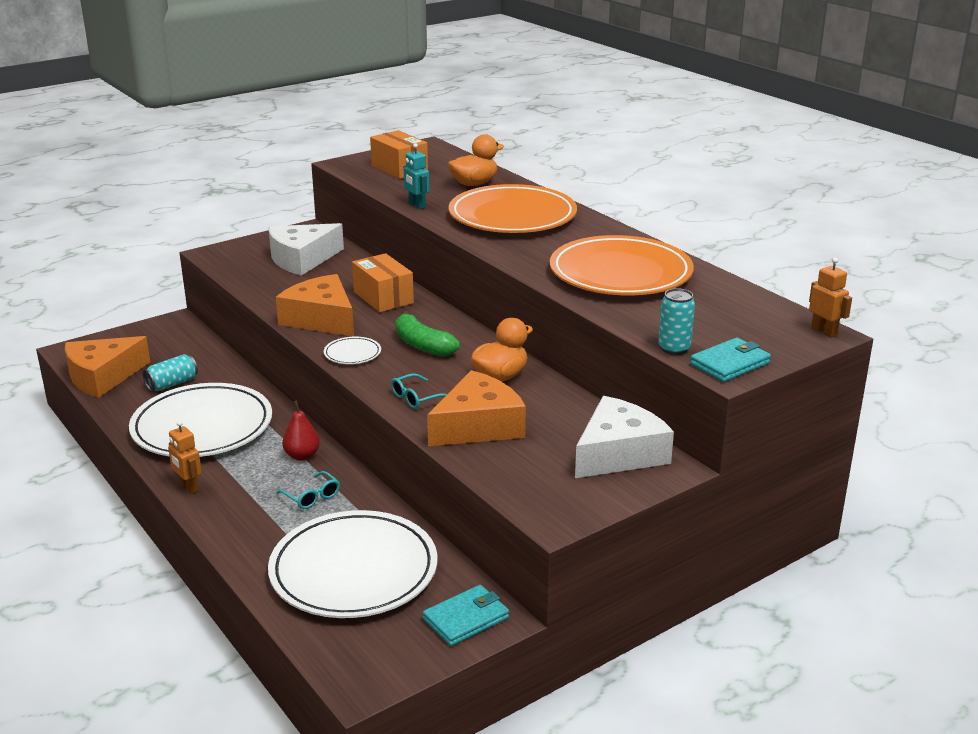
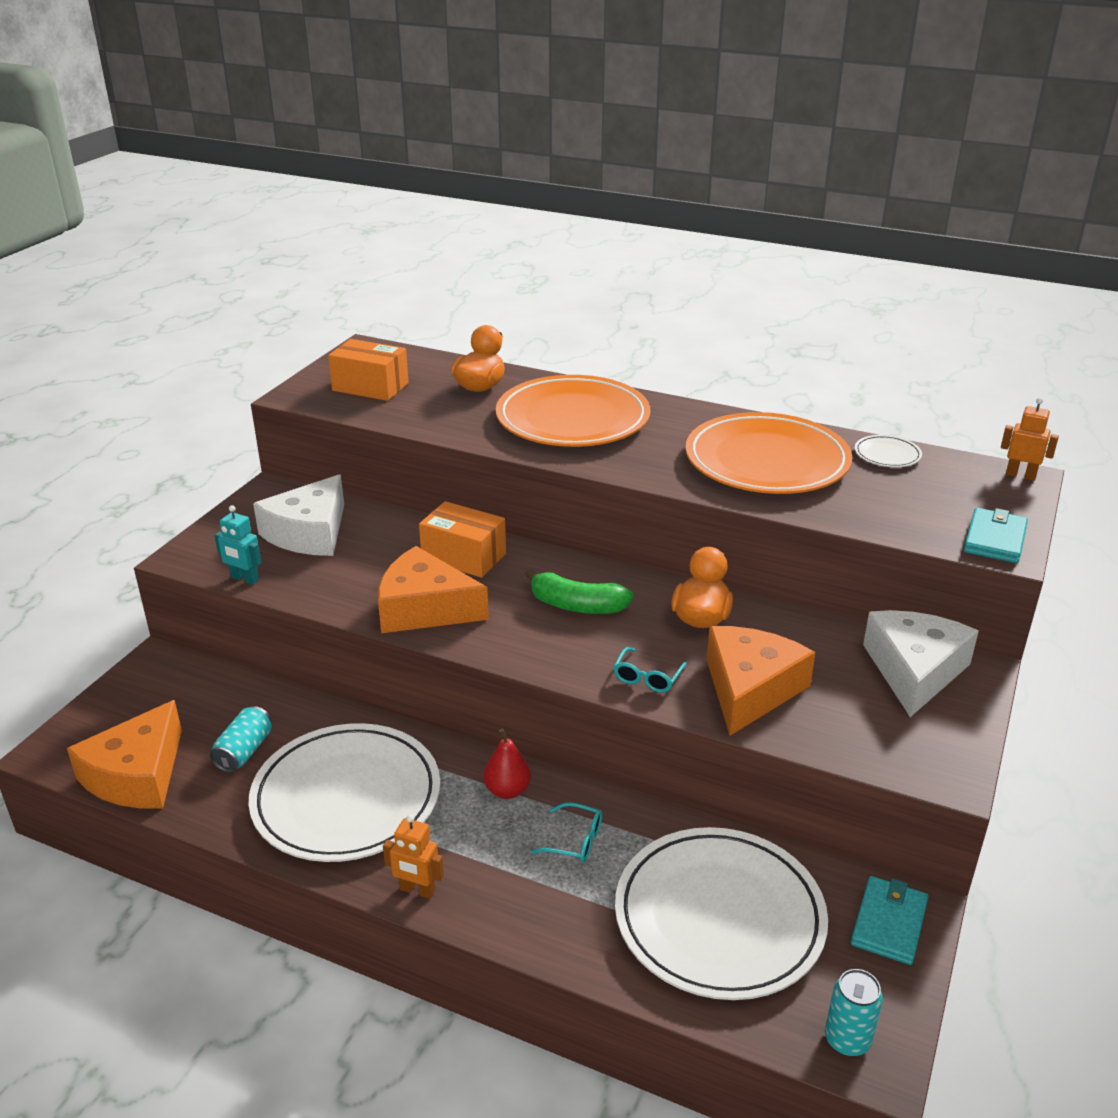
camera: 30 degrees left, 5 degrees up
(352, 353) = (513, 643): white plate -> white plate (887, 455)
(417, 205) = (451, 432): turquoise robot -> turquoise robot (244, 579)
(674, 348) = (927, 538): turquoise can -> turquoise can (847, 1040)

